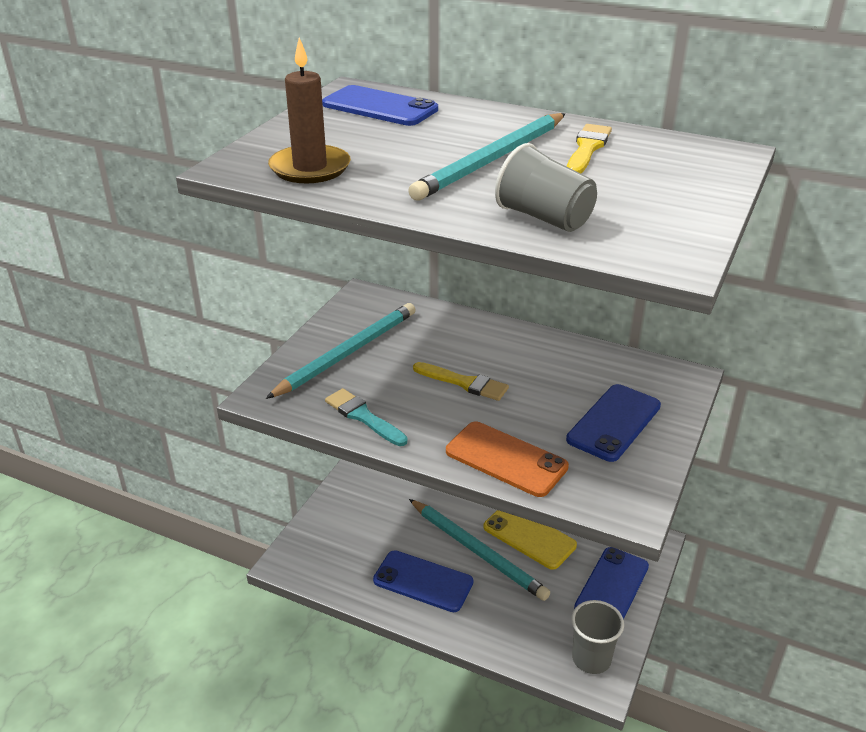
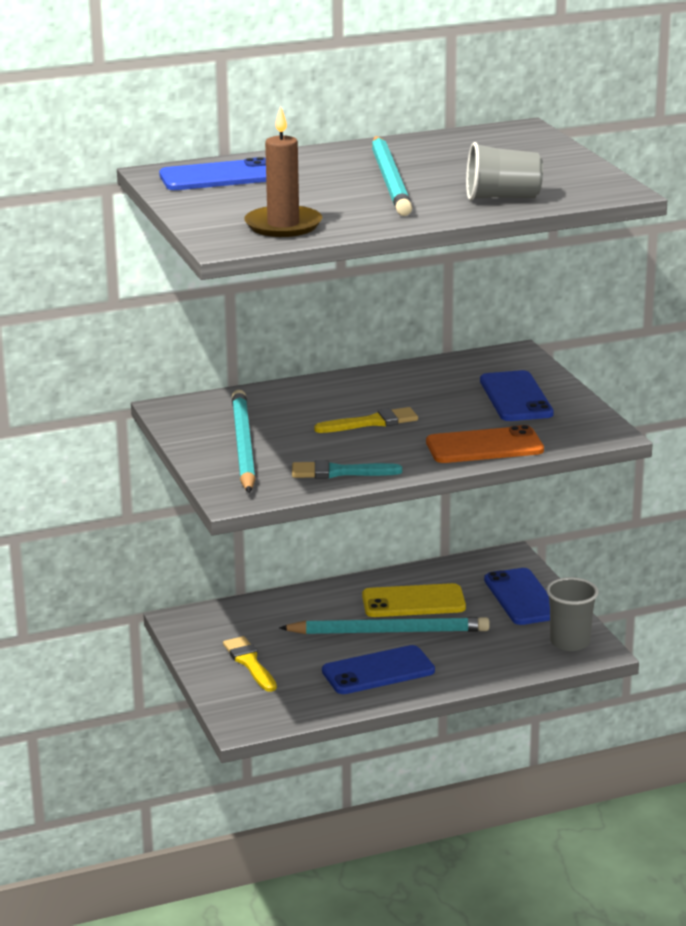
camera: 45 degrees left, 10 degrees down
(587, 149) = (432, 154): yellow brush -> yellow brush (250, 663)

